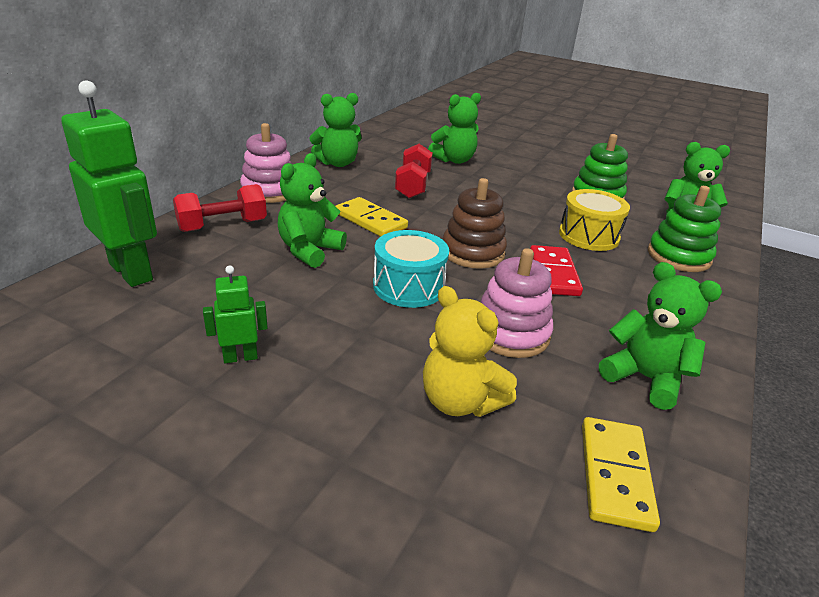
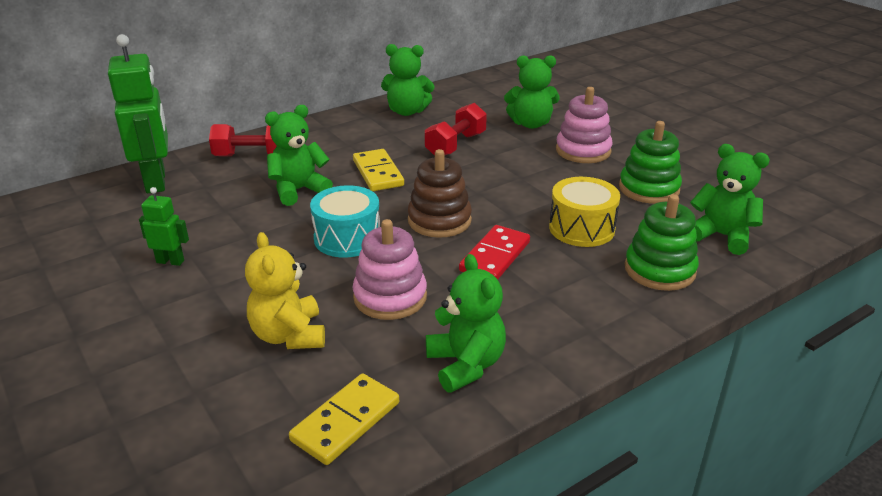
camera: 30 degrees right, 0 degrees up
(270, 191) = (319, 131): pink stacking toy -> pink stacking toy (583, 151)

